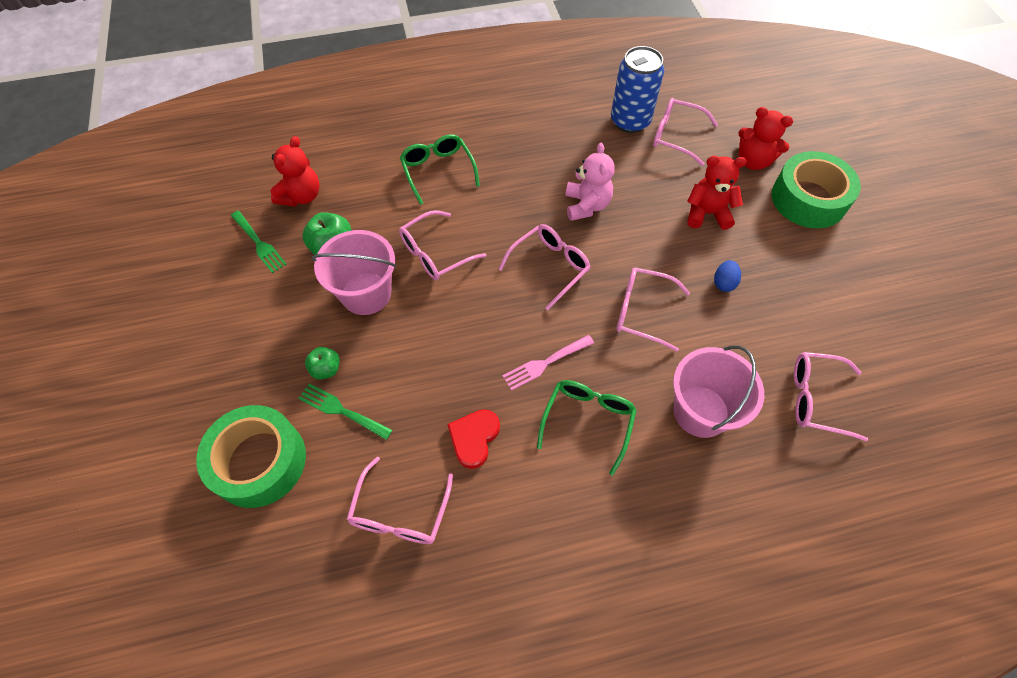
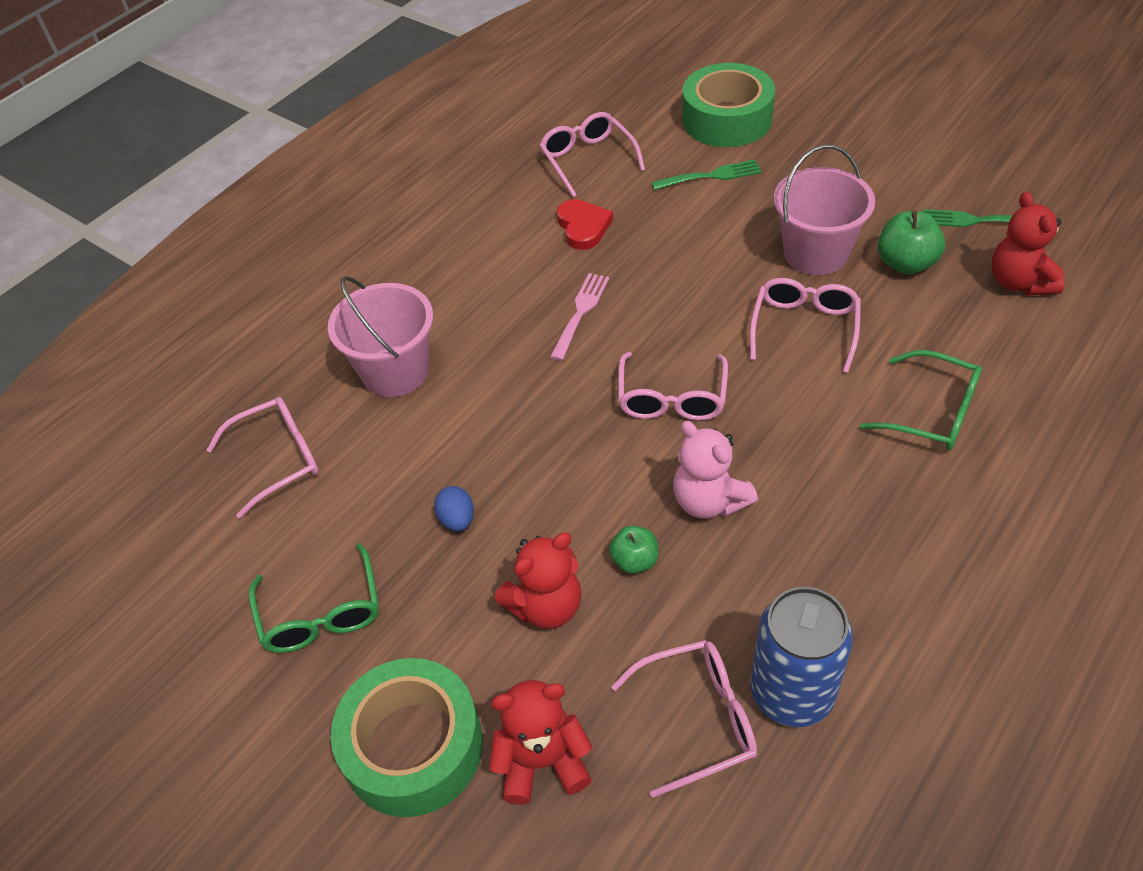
camera: 145 degrees right, 10 degrees down
(326, 369) = (763, 188): green apple -> green apple (634, 560)
(588, 421) = (497, 297): green glasses -> green glasses (321, 614)
(642, 311) = (527, 421): pink glasses -> none

